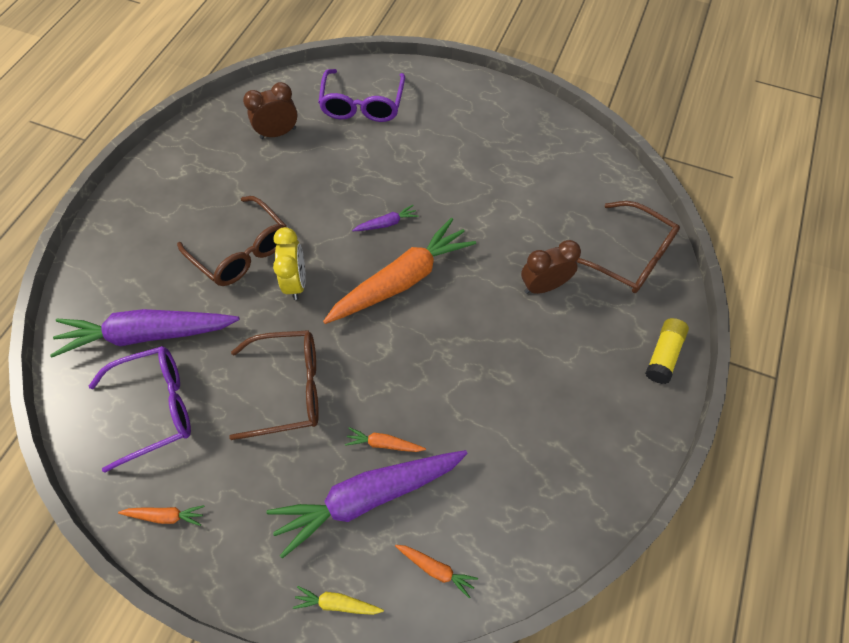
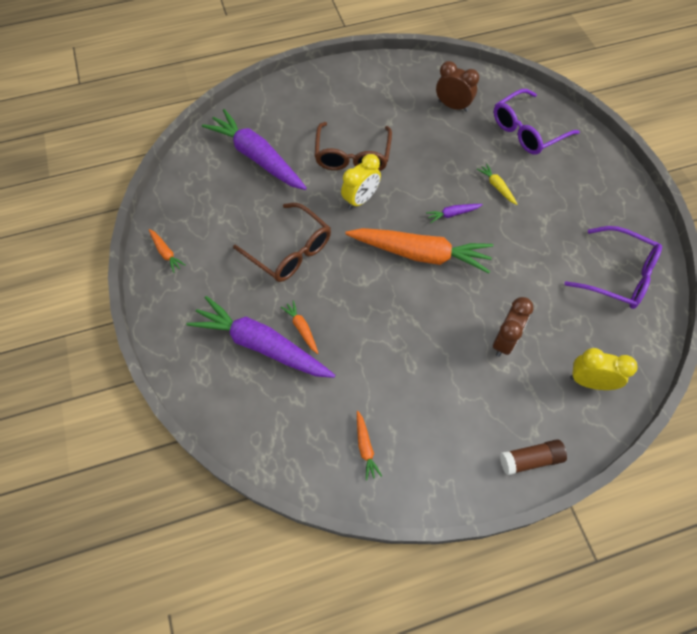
camera: 50 degrees right, 0 degrees up
(156, 407) = (219, 197): purple glasses -> purple glasses (618, 275)
(337, 603) = (187, 377): yellow carrot -> yellow carrot (497, 187)
(387, 223) = (452, 214): purple carrot -> purple carrot turned 135 degrees clockwise
(436, 569) = (250, 416): orange carrot -> orange carrot (365, 447)
(543, 286) = (504, 341): brown clock -> brown clock turned 90 degrees clockwise
(629, 257) = (589, 382): brown glasses -> yellow clock
(663, 355) = (530, 459): yellow glue stick -> brown glue stick

